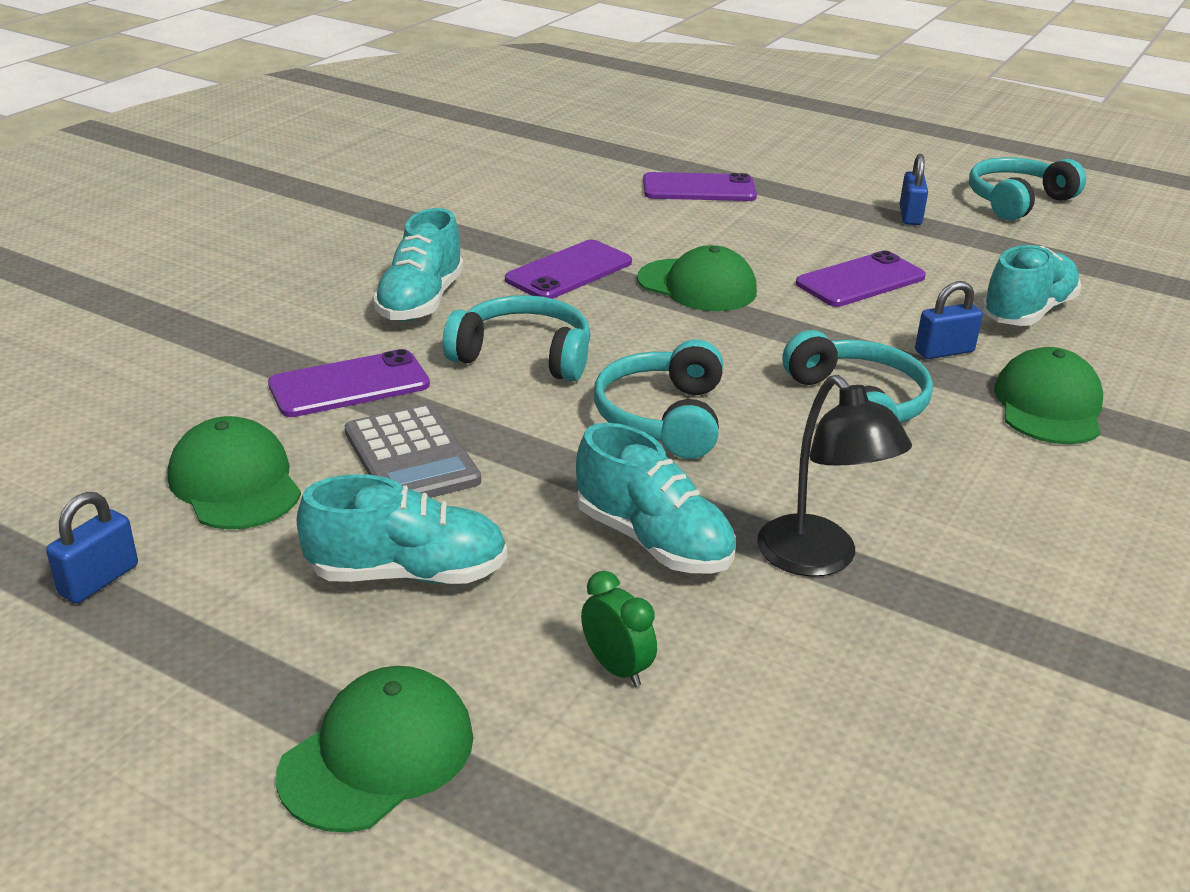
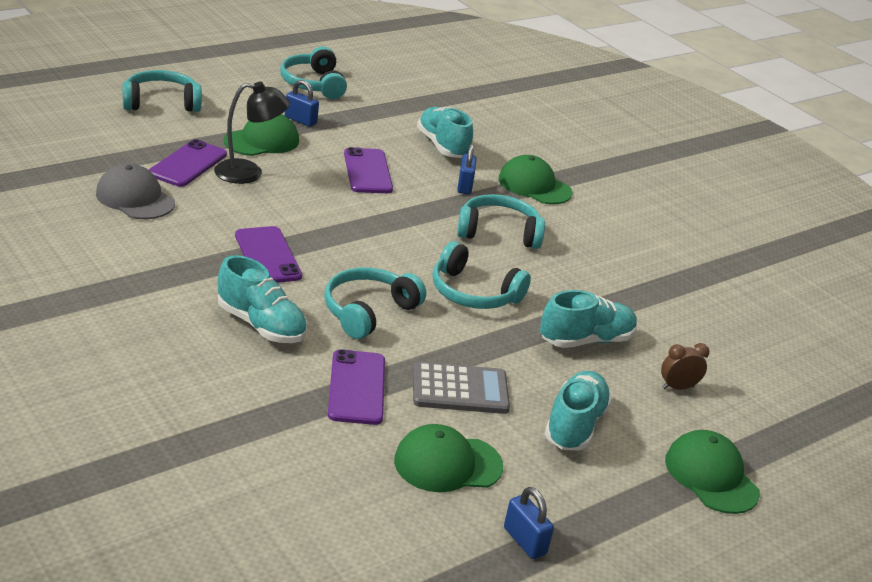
camera: 70 degrees left, 0 degrees up
(588, 184) = (135, 198): none -> grey cap
(617, 668) = (677, 387): green clock -> brown clock
(697, 286) = (328, 221): green cap -> green cap (262, 141)
(805, 146) = (161, 102): none -> turquoise headphones
(819, 559) = (624, 301): black lamp -> black lamp (249, 173)

